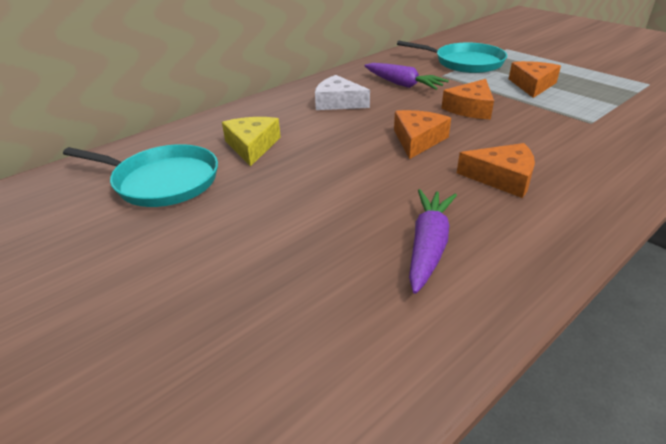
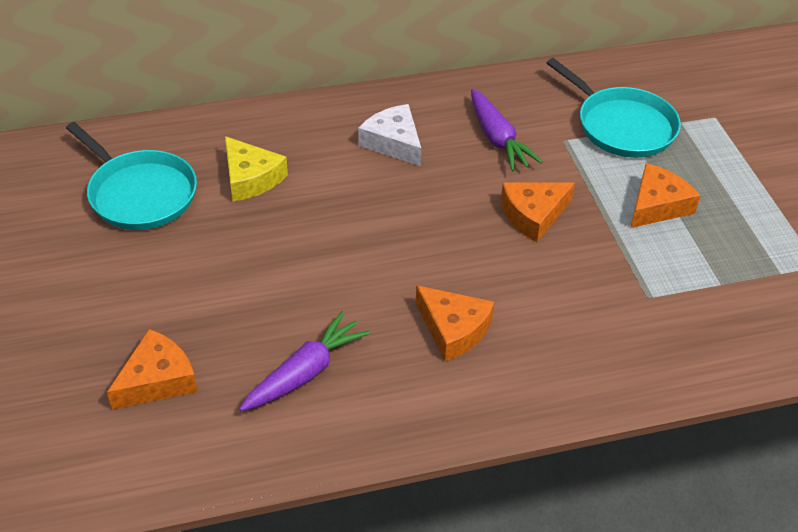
camera: 25 degrees right, 10 degrees up
(252, 146) = (251, 178): yellow cheese -> yellow cheese turned 120 degrees clockwise
(417, 140) = (423, 240): orange cheese -> orange cheese (157, 379)

